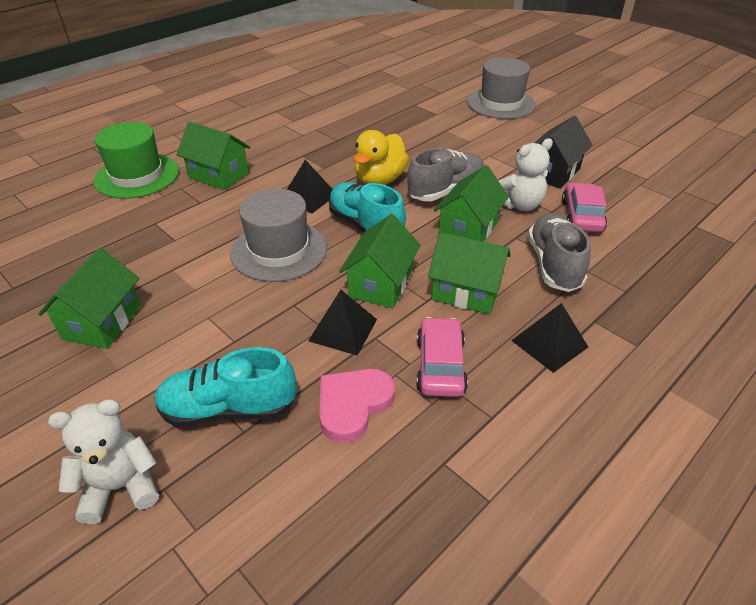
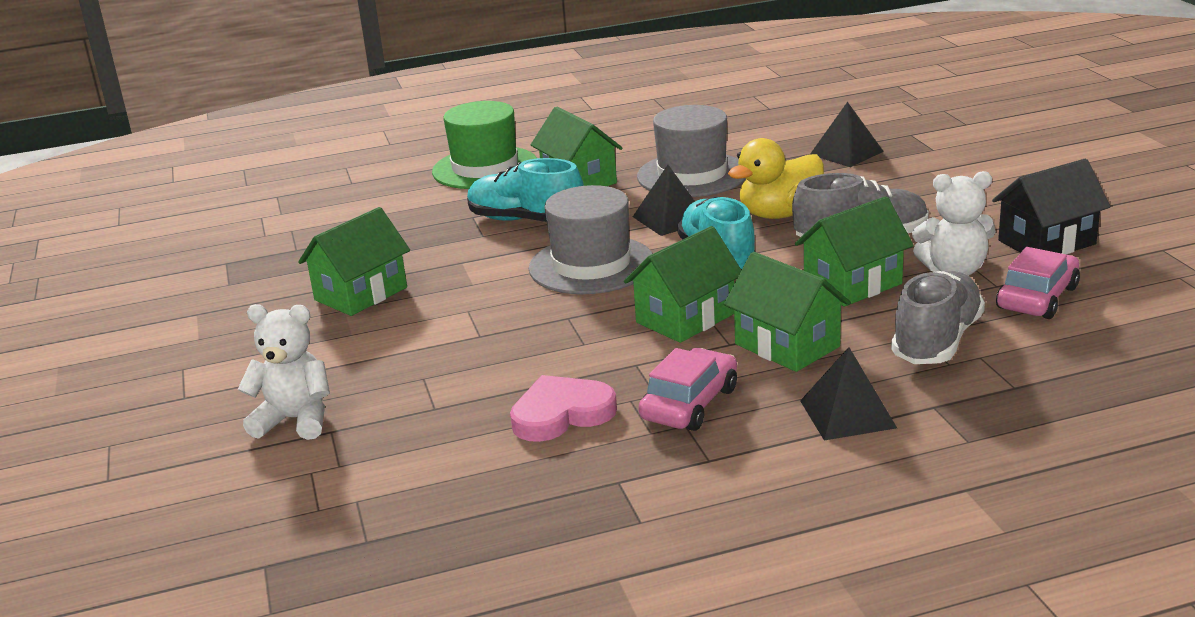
camera: 30 degrees right, 15 degrees down
(228, 409) = (432, 388): turquoise shoe -> turquoise shoe (526, 220)
(343, 330) = (604, 350): black pyramid -> black pyramid (846, 153)
(501, 103) = (1051, 148): grey hat -> grey hat (692, 175)

